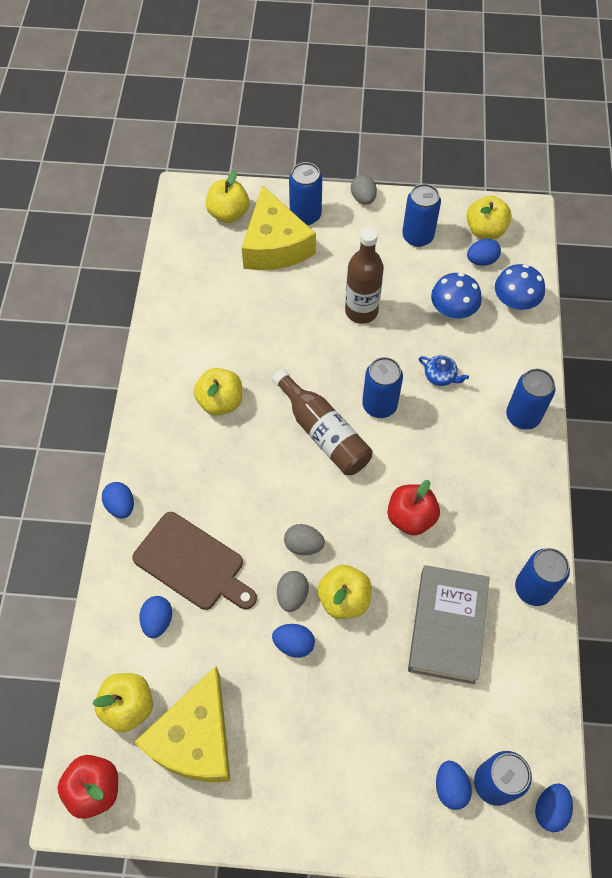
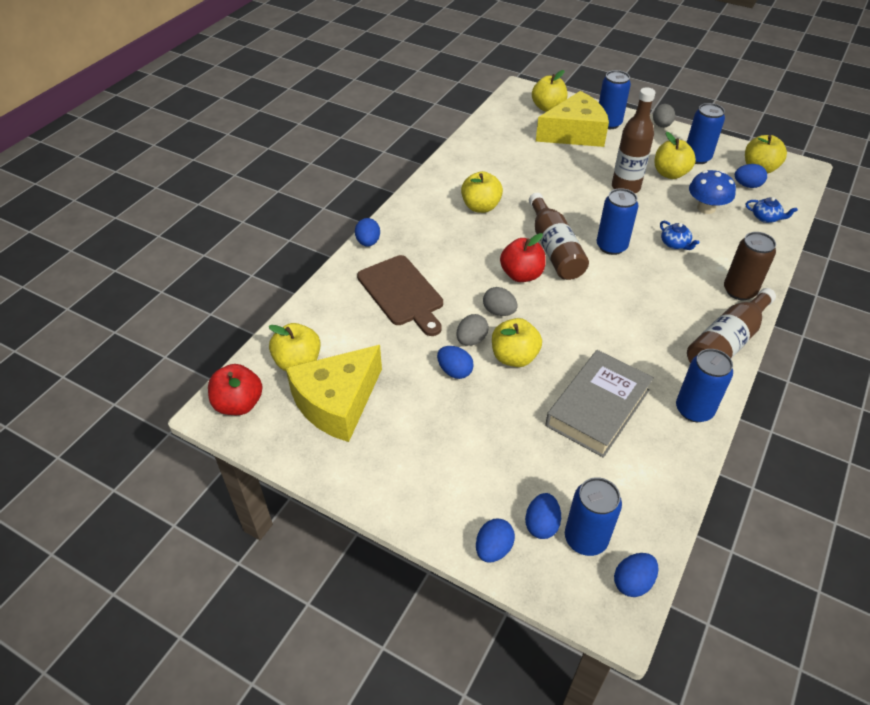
camera: 25 degrees right, 15 degrees down
(157, 620) = (353, 318): blue egg -> blue egg (493, 549)
(275, 245) = (574, 133): yellow cheese -> yellow cheese turned 120 degrees counterclockwise
(399, 272) = (670, 173): none -> yellow apple
(411, 517) = (602, 324): red apple -> red apple (521, 275)
(515, 302) = (766, 218): blue mushroom -> blue teapot
(523, 416) = (739, 291): blue can -> brown can
(533, 490) = (726, 343): none -> brown bottle

